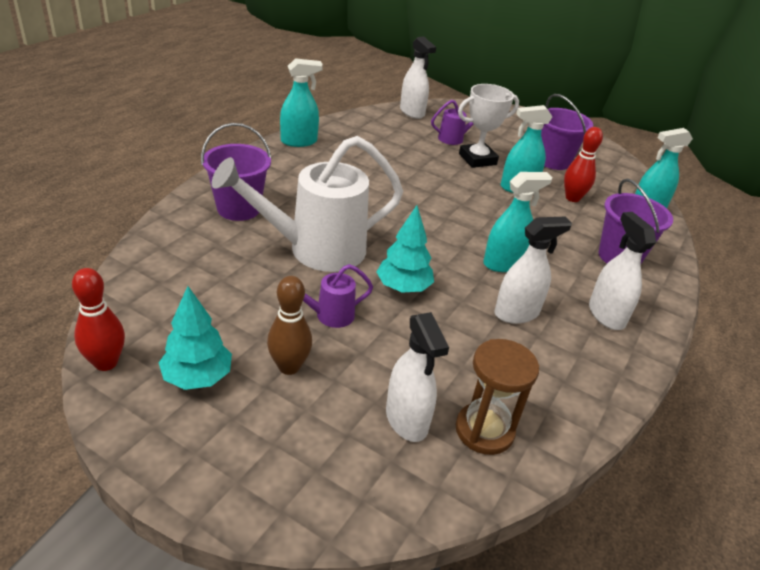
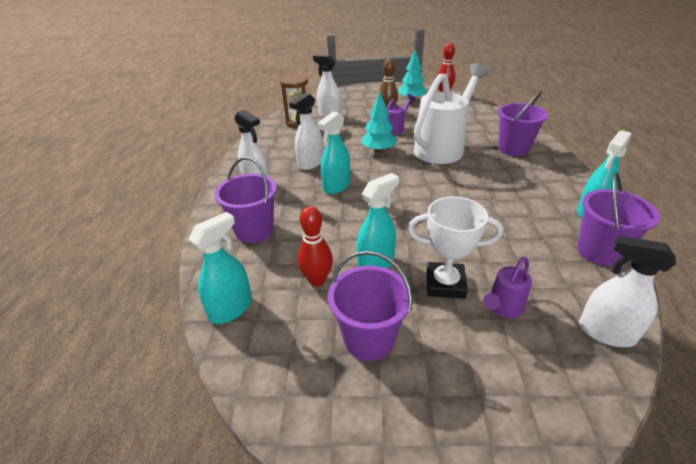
camera: 155 degrees right, 0 degrees up
(344, 128) = (599, 251): none -> purple bucket
(477, 159) = (445, 284): white trophy -> white trophy turned 60 degrees clockwise

